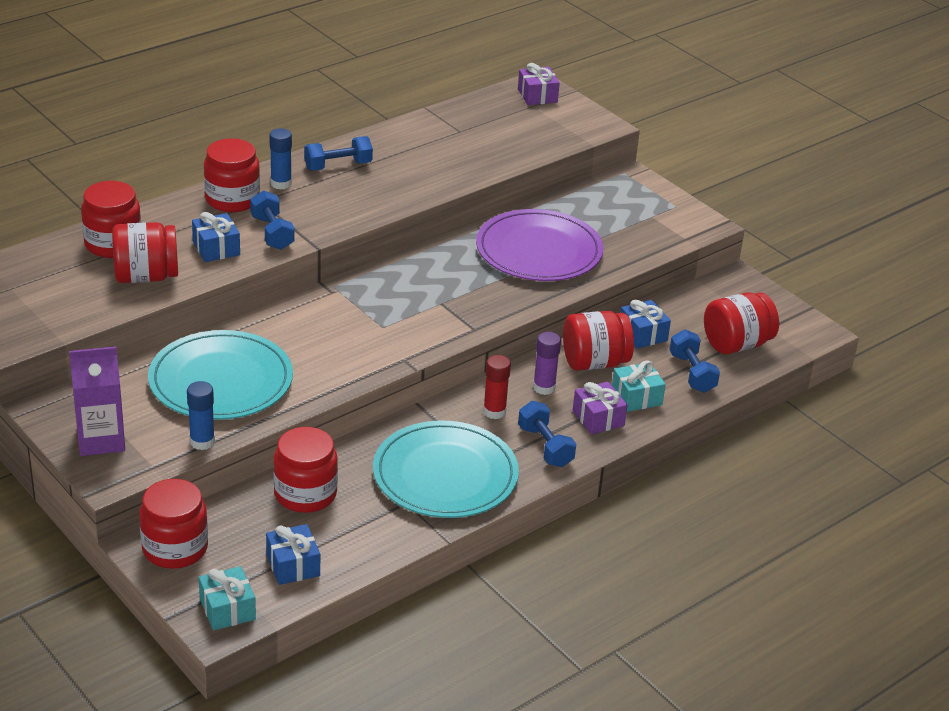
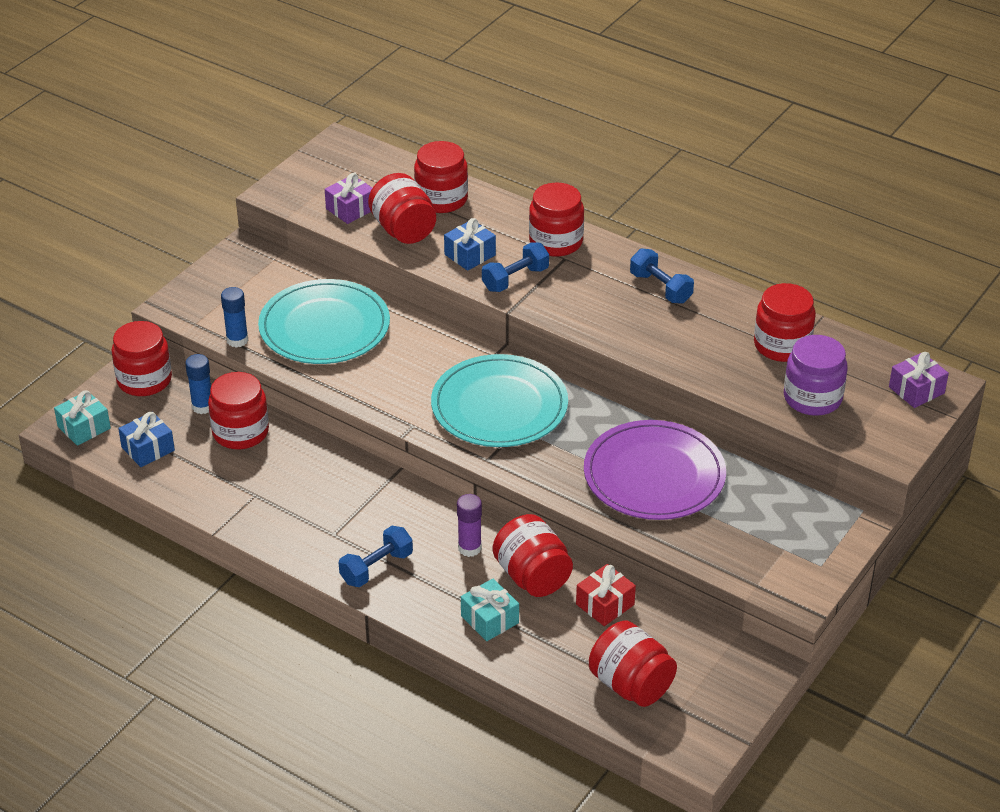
camera: 75 degrees right, 5 degrees up
(101, 440) = (216, 288): purple carton -> none
(281, 184) = (603, 262): blue glue stick -> blue glue stick (202, 406)
(445, 475) = (304, 510): turquoise plate -> turquoise plate (499, 406)
(450, 133) = (782, 345): none -> red jar
(494, 412) = (413, 522): red glue stick -> none
(522, 138) = (812, 398): none -> purple jar
(598, 418) = (440, 597): purple gift -> purple gift (350, 209)
(642, 334) = (605, 604): blue gift -> red gift
(692, 373) = (556, 656): blue dumbbell -> none

